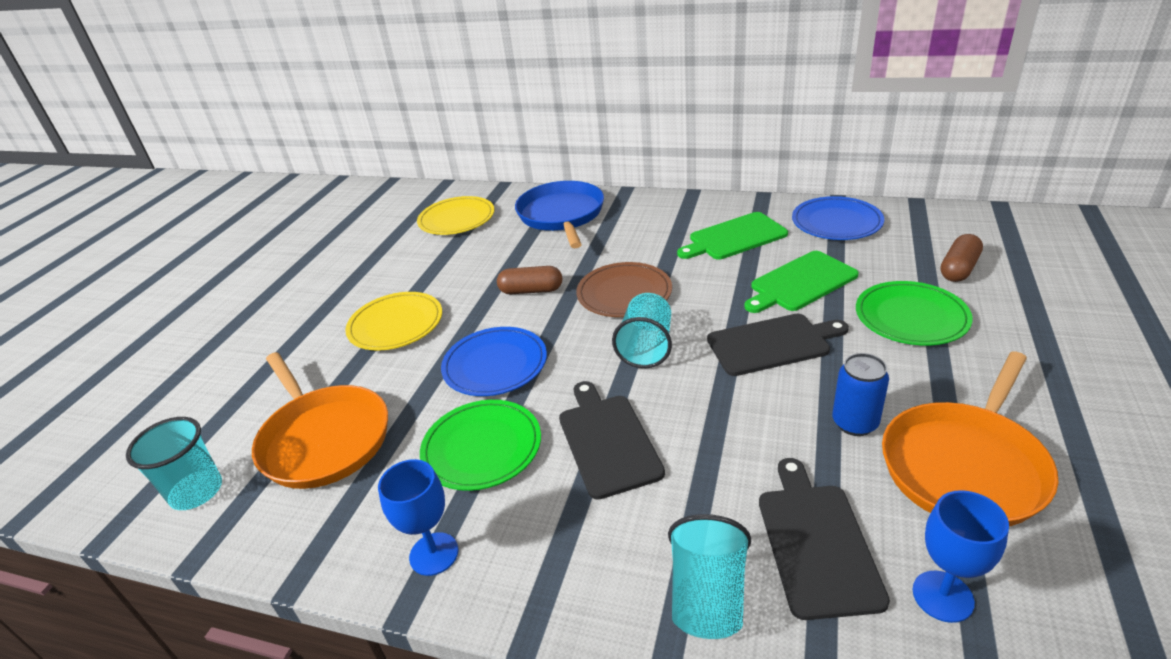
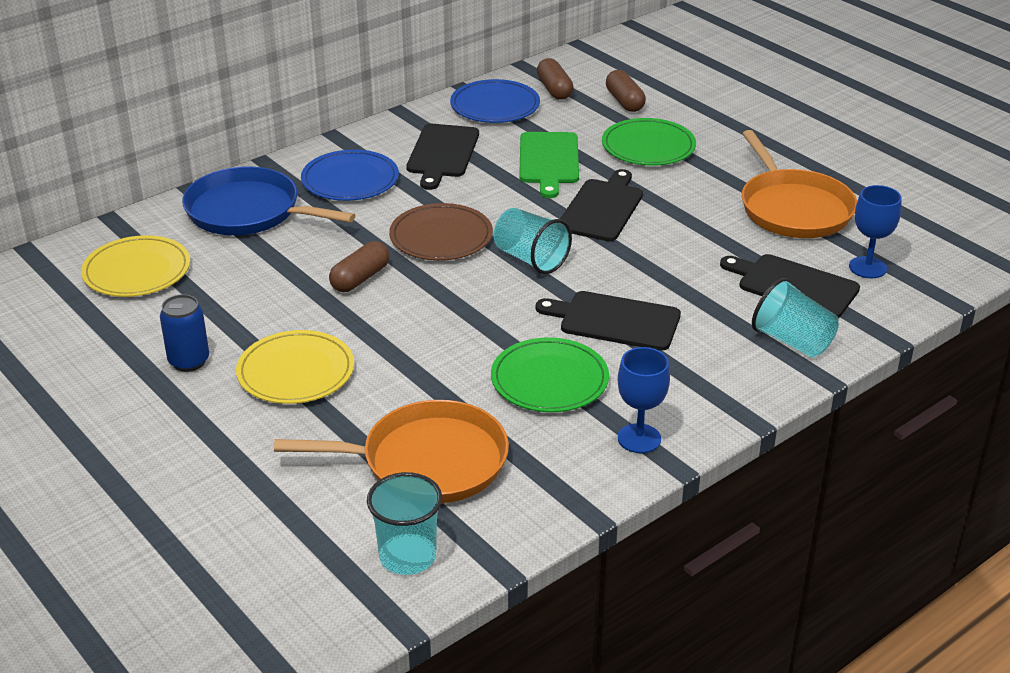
camera: 60 degrees left, 0 degrees up
(495, 365) = (448, 337): blue plate -> blue plate (350, 180)
(734, 237) = (442, 153): green cutting board -> black cutting board
(855, 423) = (718, 222): blue can -> blue can (189, 361)
(909, 231) = (554, 89): none -> brown capsule

